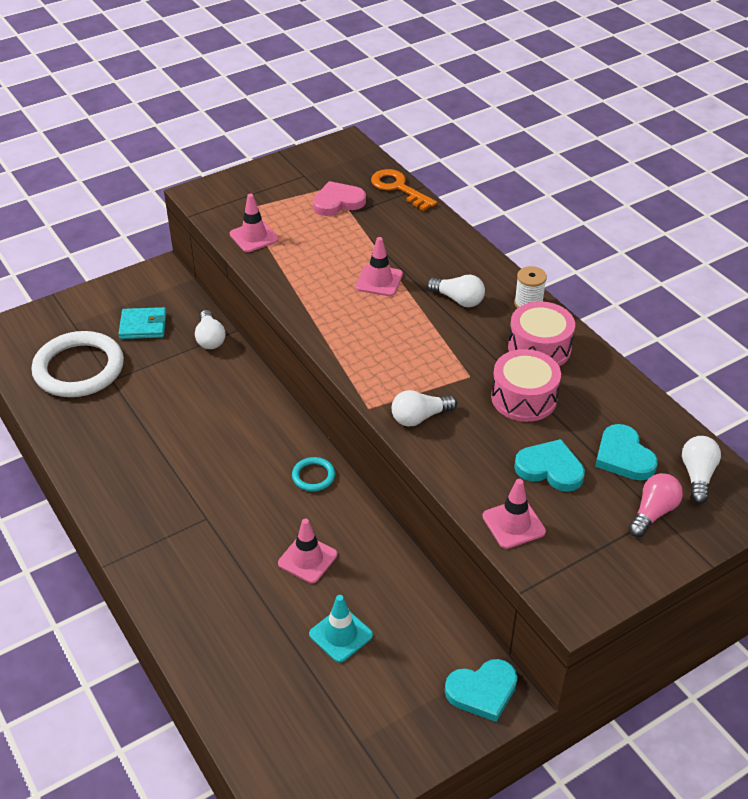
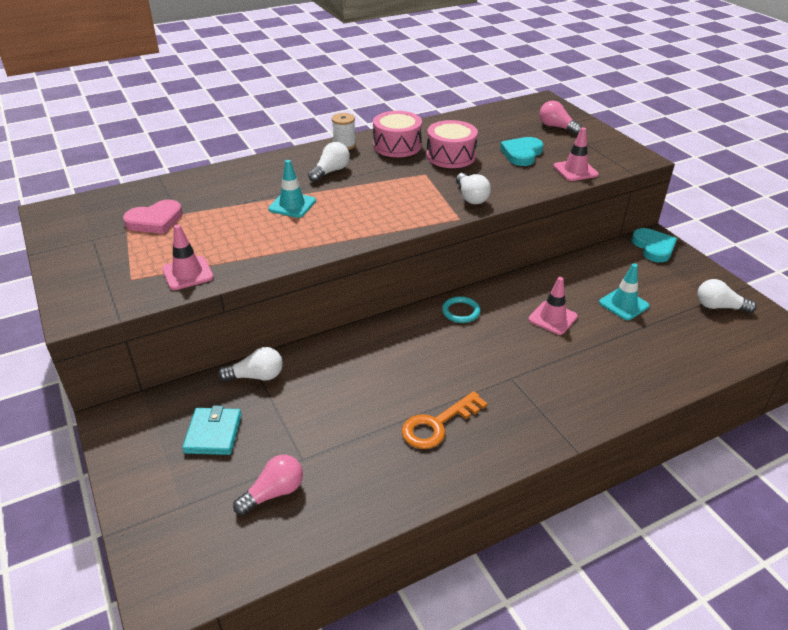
camera: 85 degrees left, 5 degrees down
(79, 368) = (274, 493): white ring -> pink light bulb
(338, 202) = (155, 220): pink heart -> pink heart turned 105 degrees counterclockwise
(379, 281) = (292, 205): pink traffic cone -> turquoise traffic cone
(398, 188) = (152, 188): orange key -> orange key (437, 425)
(623, 456) = (508, 130): turquoise heart -> none
(697, 476) = (523, 111): white light bulb -> white light bulb (719, 307)

